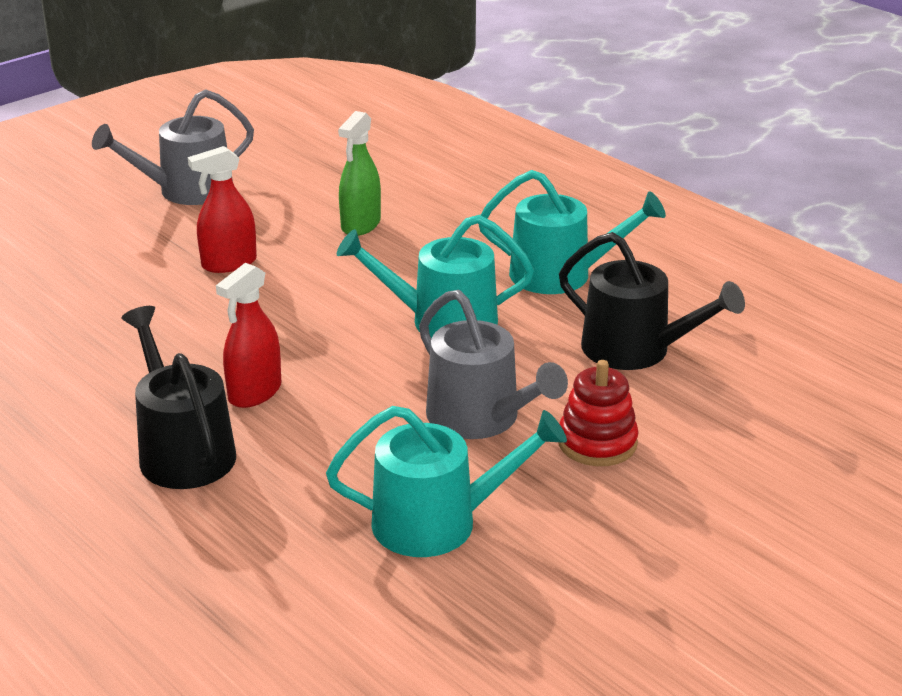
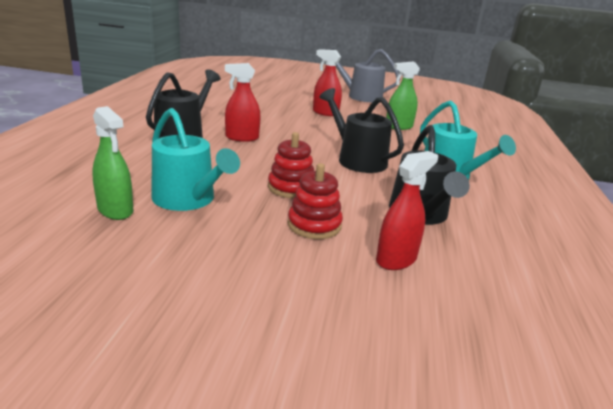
camera: 50 degrees right, 5 degrees down
(416, 599) = (115, 210): none -> green spray bottle
(443, 321) = (358, 160): turquoise watering can -> black watering can
(480, 418) = (291, 188): grey watering can -> red stacking toy
(717, 419) = (396, 259): none -> red spray bottle

